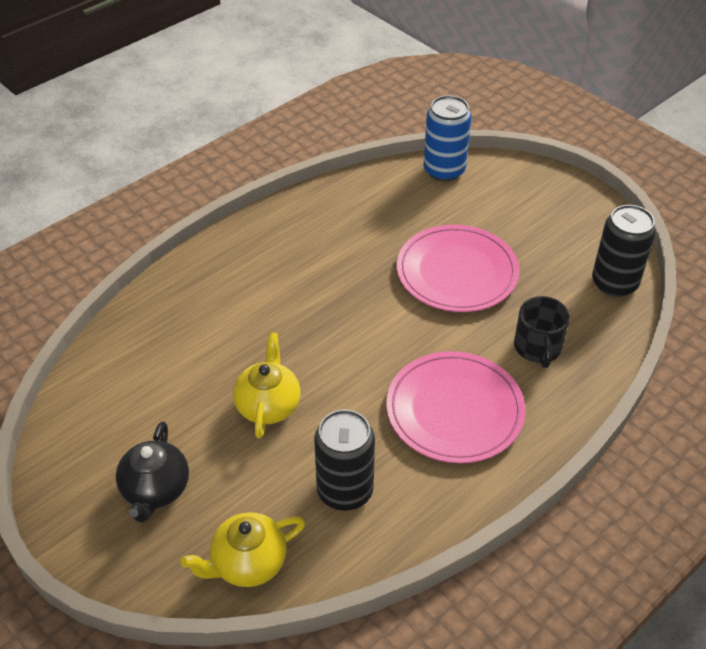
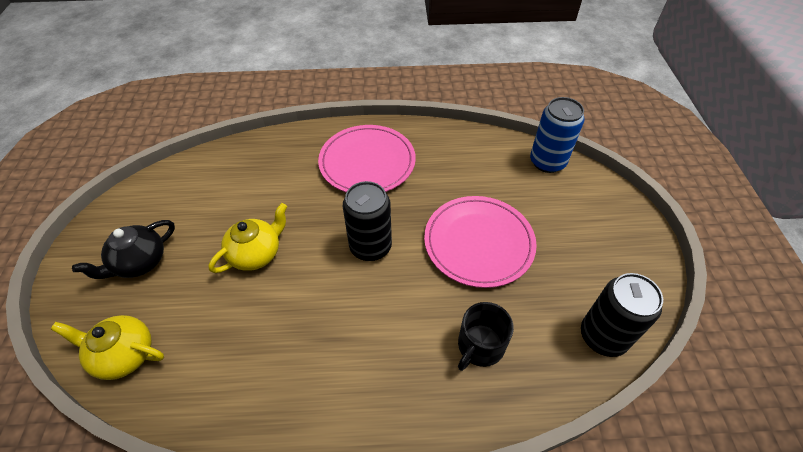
camera: 40 degrees right, 5 degrees up
(345, 491) = (230, 352): black can -> black can (370, 247)
(454, 410) = (364, 349): pink plate -> pink plate (367, 162)

